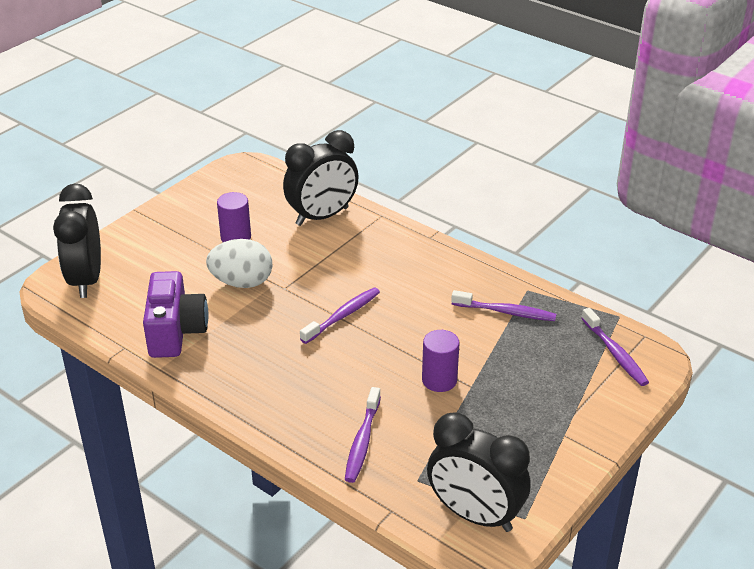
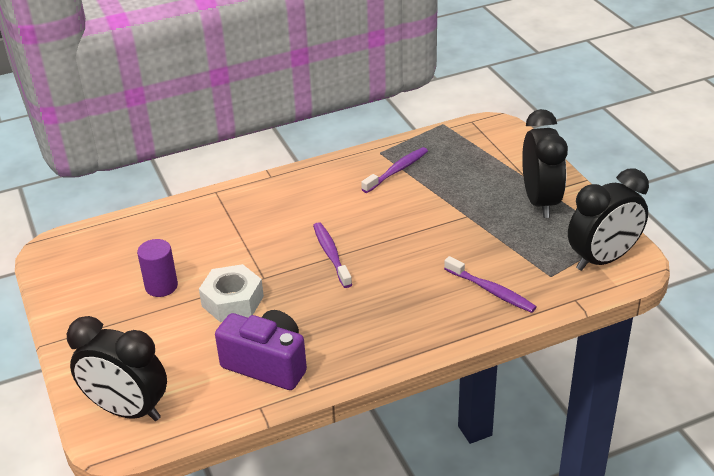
camera: 60 degrees left, 0 degrees up
(242, 282) = (232, 301): white egg -> white nut
(322, 216) = (183, 224): black clock -> black clock (540, 201)
(439, 380) = (449, 229): purple cylinder -> none
(615, 353) = (480, 140): purple toothbrush -> none

